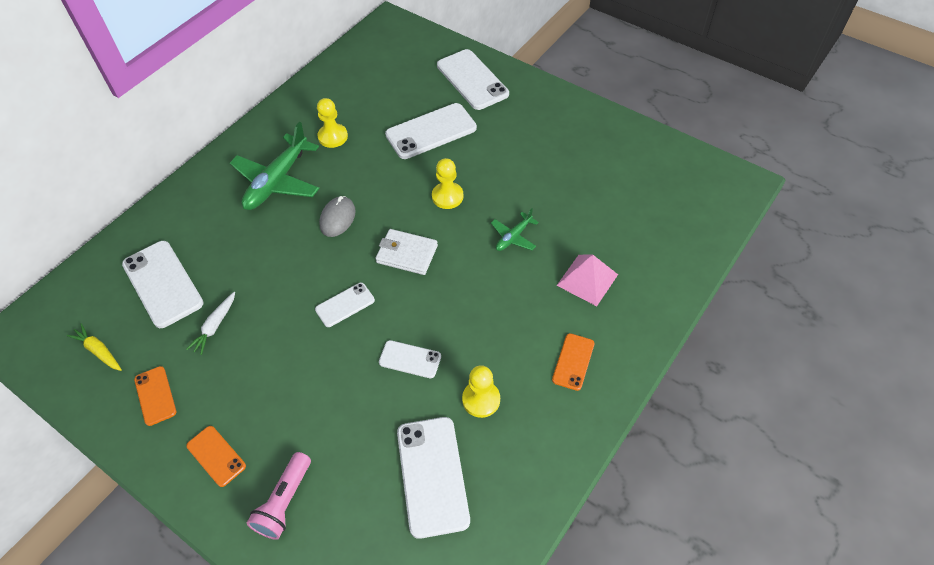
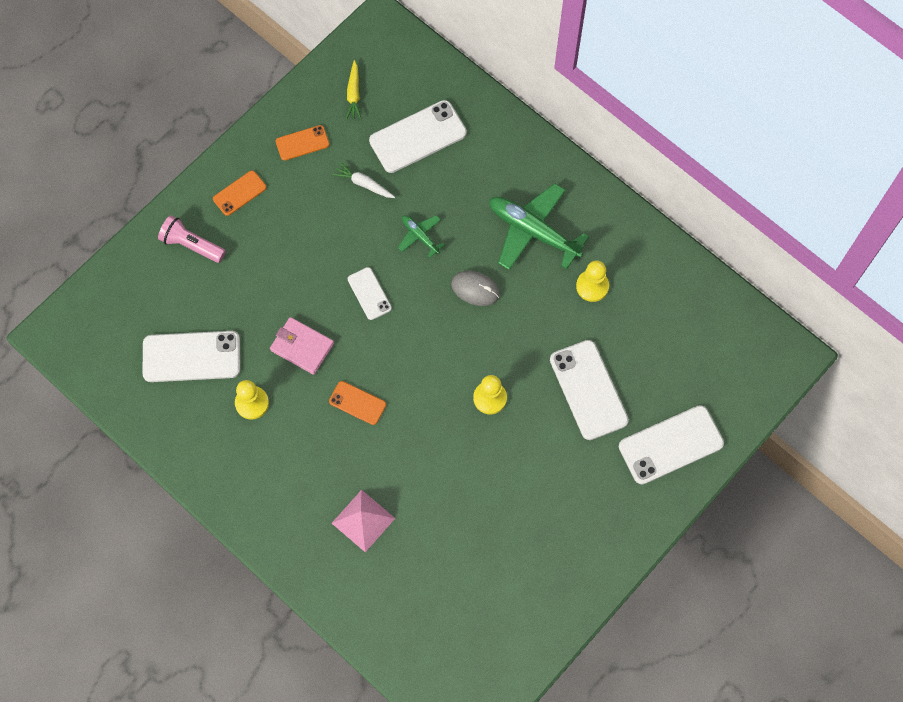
camera: 95 degrees right, 15 degrees up
(98, 351) = (354, 94): yellow carrot -> yellow carrot turned 135 degrees clockwise
(407, 254) = (420, 352): white wallet -> none
(410, 359) = (302, 347): white phone -> pink wallet
(513, 237) = (426, 457): green plane -> green plane (420, 236)
(573, 361) = (275, 489): orange phone -> orange phone (357, 403)

